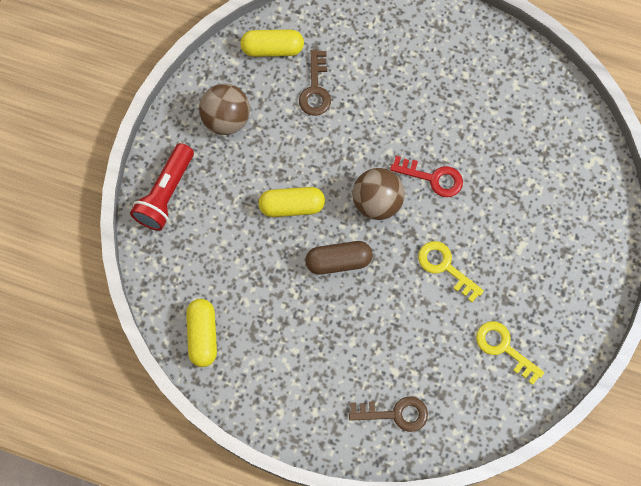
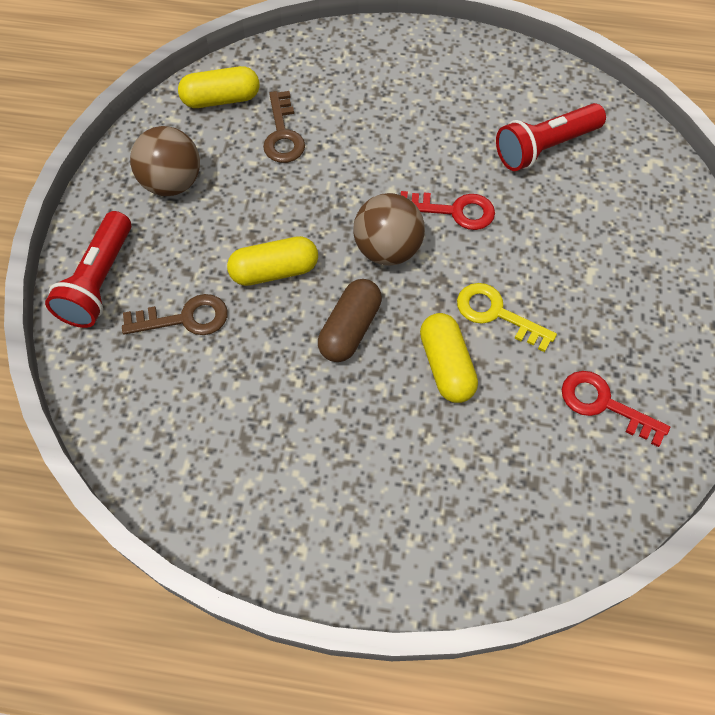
camera: 10 degrees left, 10 degrees down
(203, 335) = (171, 458): yellow capsule -> yellow capsule (446, 366)
(338, 261) = (350, 329): brown capsule -> brown capsule turned 45 degrees counterclockwise
(395, 413) = (473, 522): brown key -> brown key (185, 318)
(503, 348) = (604, 404): yellow key -> red key
(514, 134) = (545, 148): none -> red flashlight

